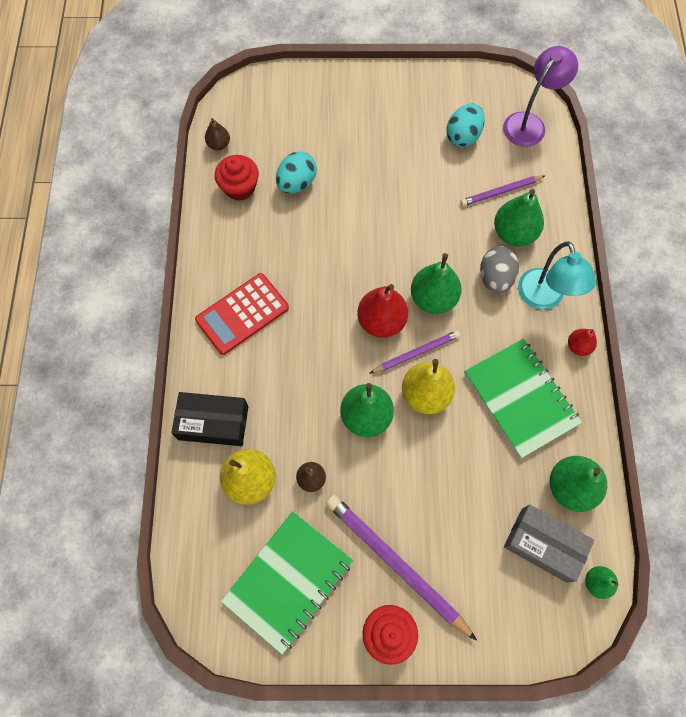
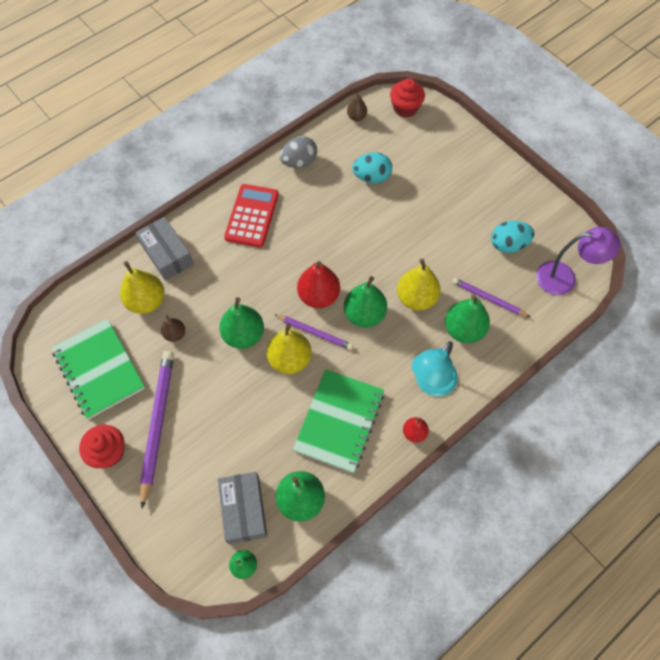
camera: 50 degrees right, 5 degrees down
(213, 423) = (167, 254): black box -> grey box
(239, 188) = (337, 150): red cupcake -> red cupcake (405, 108)
(242, 314) = (252, 216): red calculator -> red calculator turned 90 degrees clockwise
(288, 581) = (99, 369): green notebook -> green notebook turned 60 degrees clockwise
(452, 245) = (416, 298): none -> yellow pear
(495, 278) = (416, 342): grey egg -> grey egg (299, 162)

